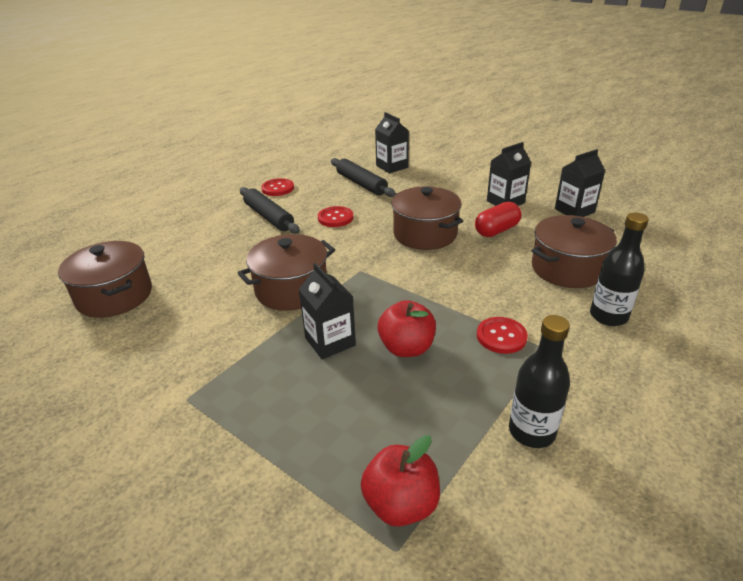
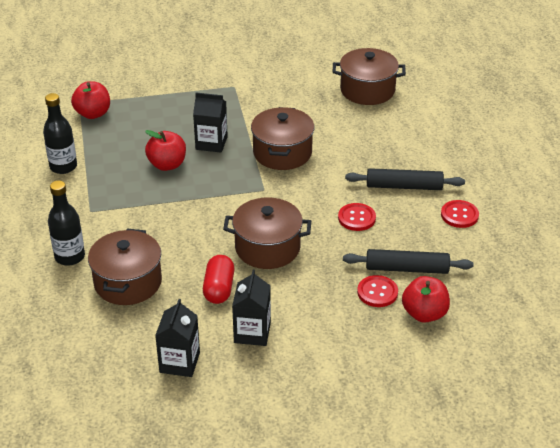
camera: 130 degrees right, 5 degrees up
(392, 166) = (424, 313): black carton -> red apple
(501, 336) = (123, 202): red button -> red button (377, 292)

